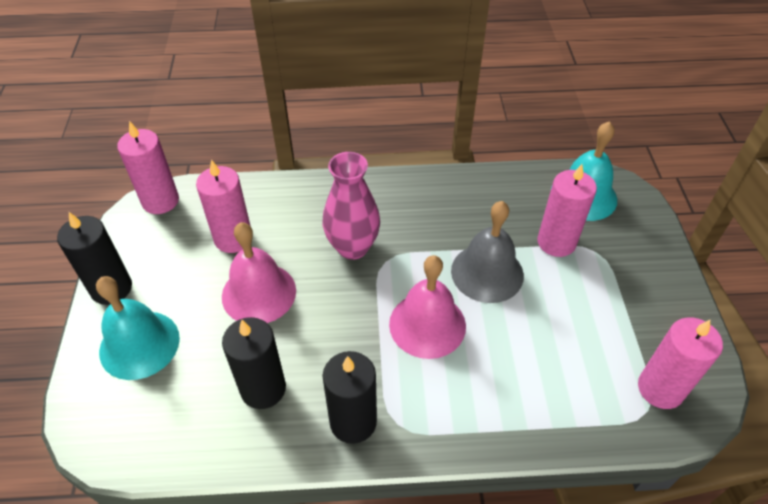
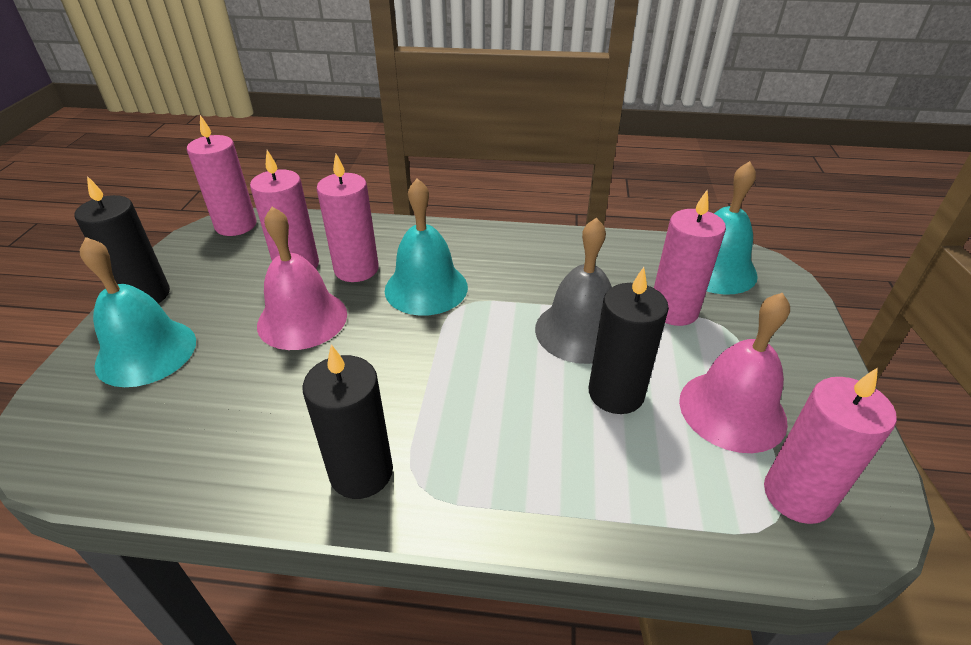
camera: 10 degrees right, 10 degrees down
(263, 388) = (265, 418): black candle -> black candle (616, 393)
(287, 235) = (356, 269): none -> pink candle
(352, 247) = (426, 288): pink vase -> turquoise bell
(427, 324) = (491, 376): pink bell -> pink bell (732, 410)

